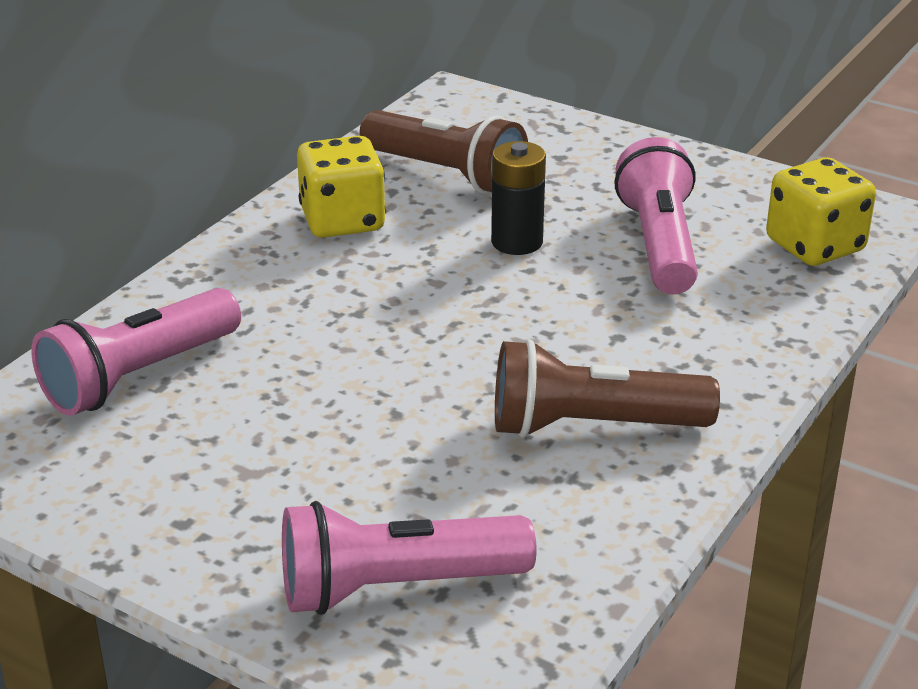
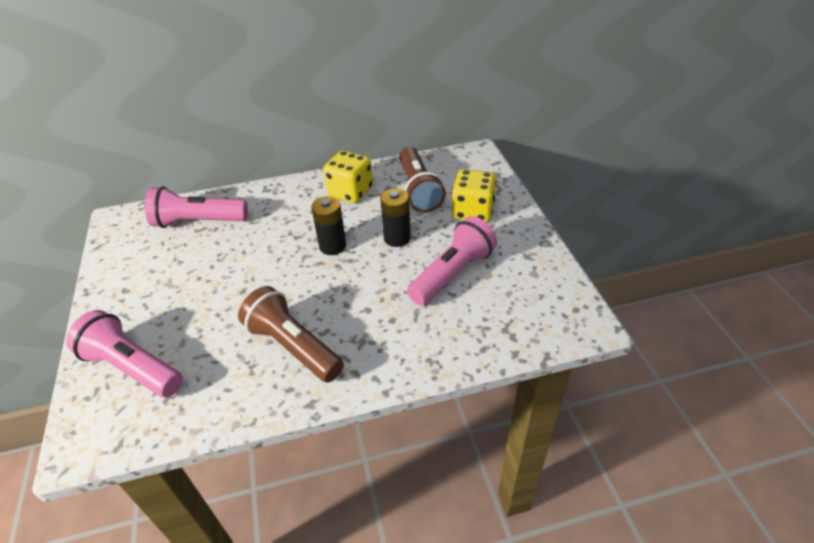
camera: 45 degrees right, 10 degrees up
(438, 295) = (332, 246): none -> black battery
(815, 246) = (523, 318): yellow dice -> yellow dice (473, 211)

